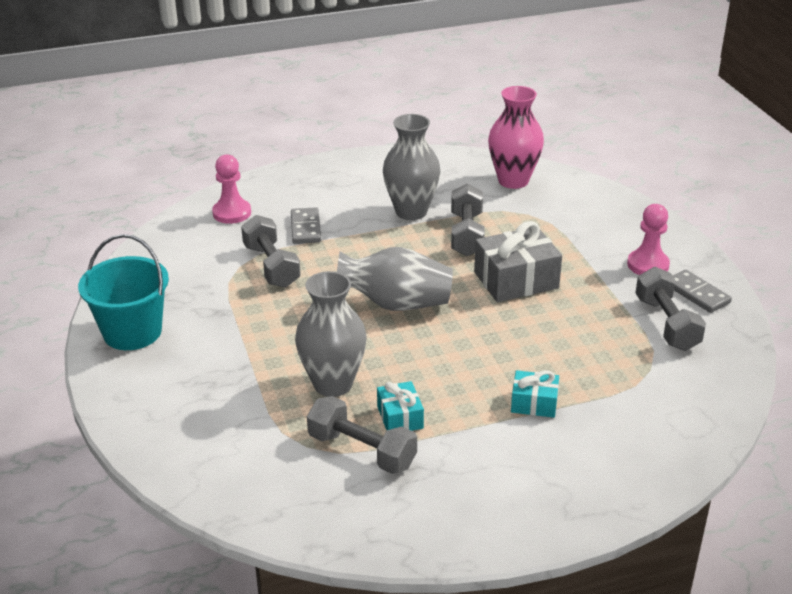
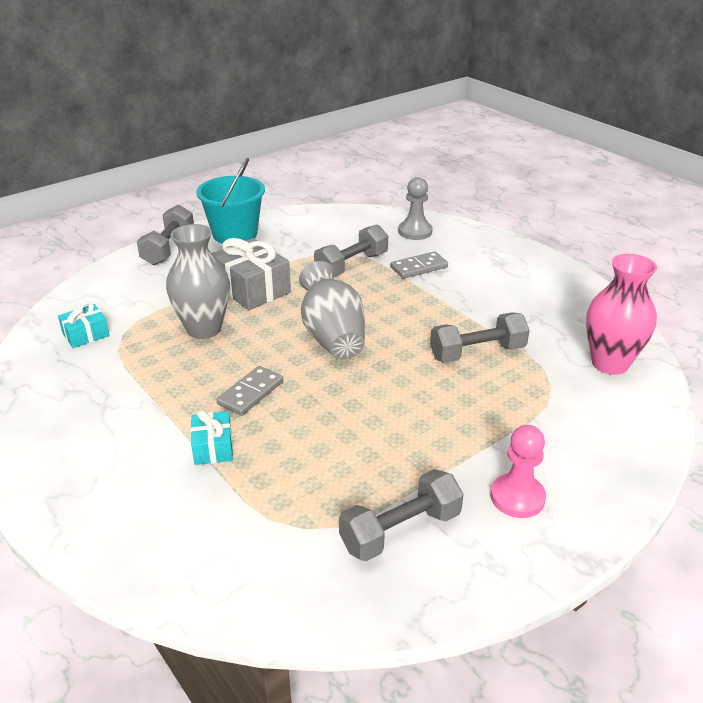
camera: 70 degrees right, 0 degrees up
(232, 213) = (415, 232): pink pawn -> grey pawn
(362, 451) = (121, 361): grey dumbbell -> grey dumbbell (168, 248)
(400, 417) = (169, 371): turquoise gift -> turquoise gift (86, 334)
(411, 211) = (491, 313): grey vase -> none
(516, 280) = (416, 399): grey gift -> grey gift (252, 289)
(697, 294) = (483, 553): grey domino -> grey domino (251, 393)

